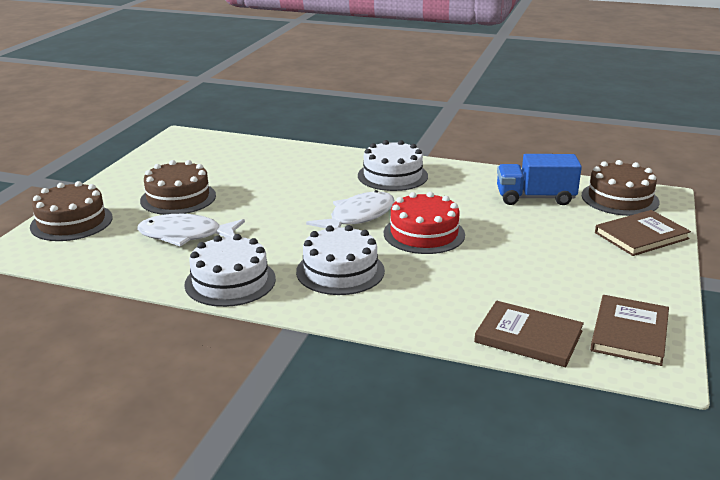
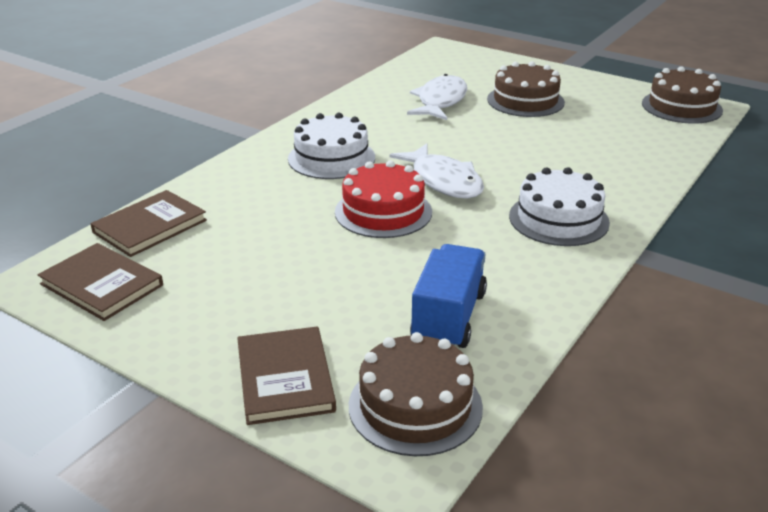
camera: 105 degrees right, 5 degrees up
(71, 222) = (487, 63): brown cake -> brown cake (681, 107)
(230, 281) = (345, 114): white cake -> none

